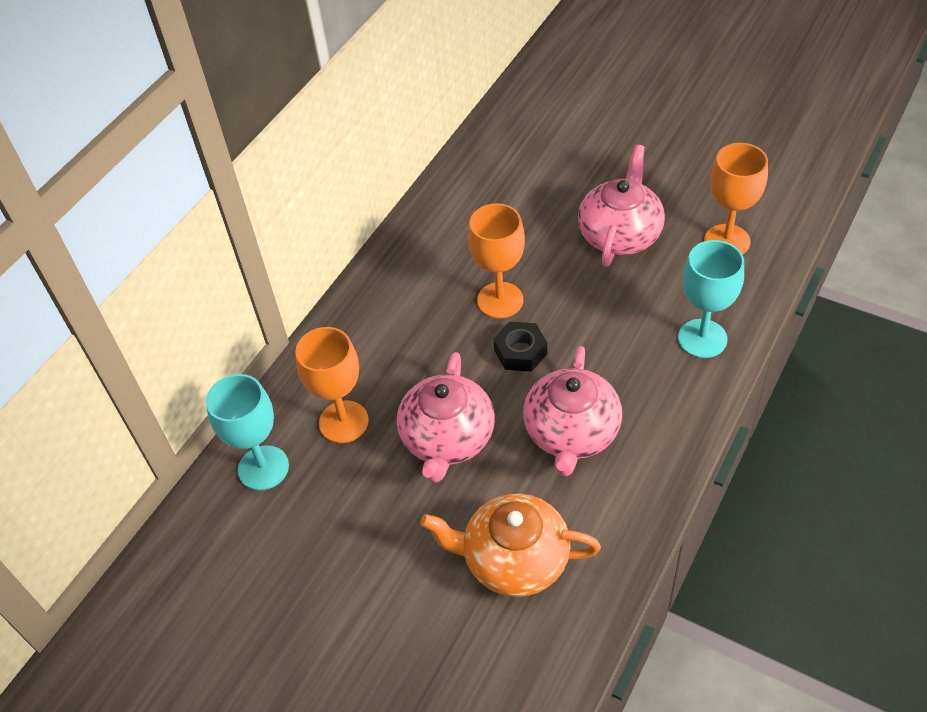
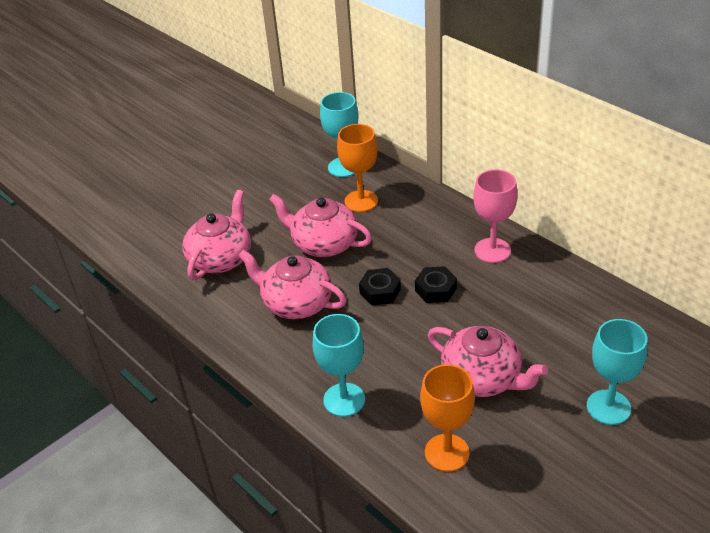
camera: 105 degrees right, 10 degrees down
(415, 263) = (492, 250): none -> pink goblet
(500, 300) = (435, 289): orange goblet -> black nut
(514, 559) = (221, 259): orange teapot -> pink teapot
(616, 144) = (608, 407): none -> turquoise goblet

